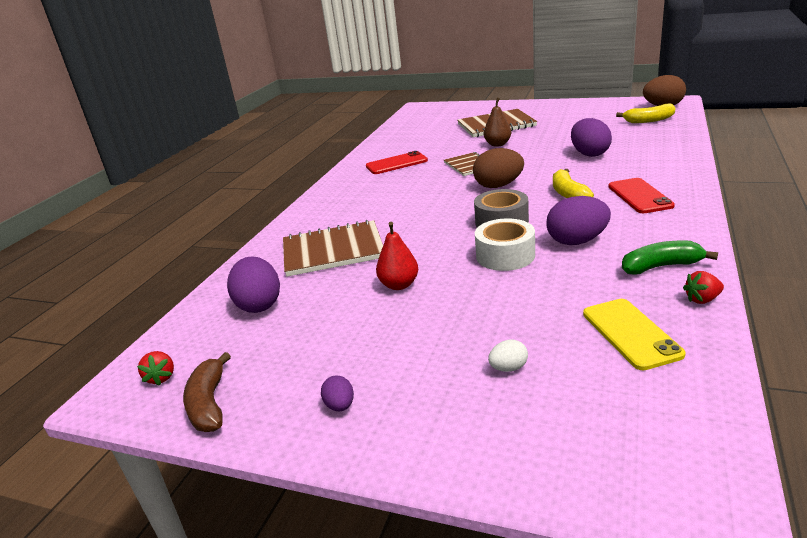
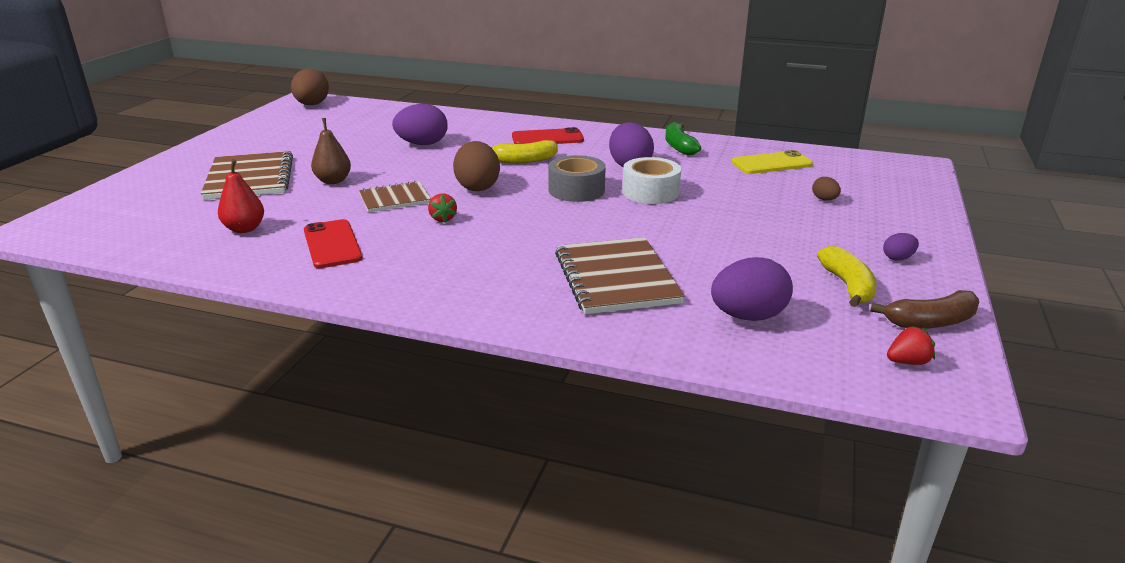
camera: 95 degrees left, 0 degrees up
(399, 285) = (703, 238): red pear -> red pear (244, 229)
(508, 368) = (824, 199): white egg -> brown egg
(649, 120) = (349, 114): yellow banana -> yellow banana (847, 286)
(702, 299) = (726, 142): red strawberry -> red strawberry (442, 219)

